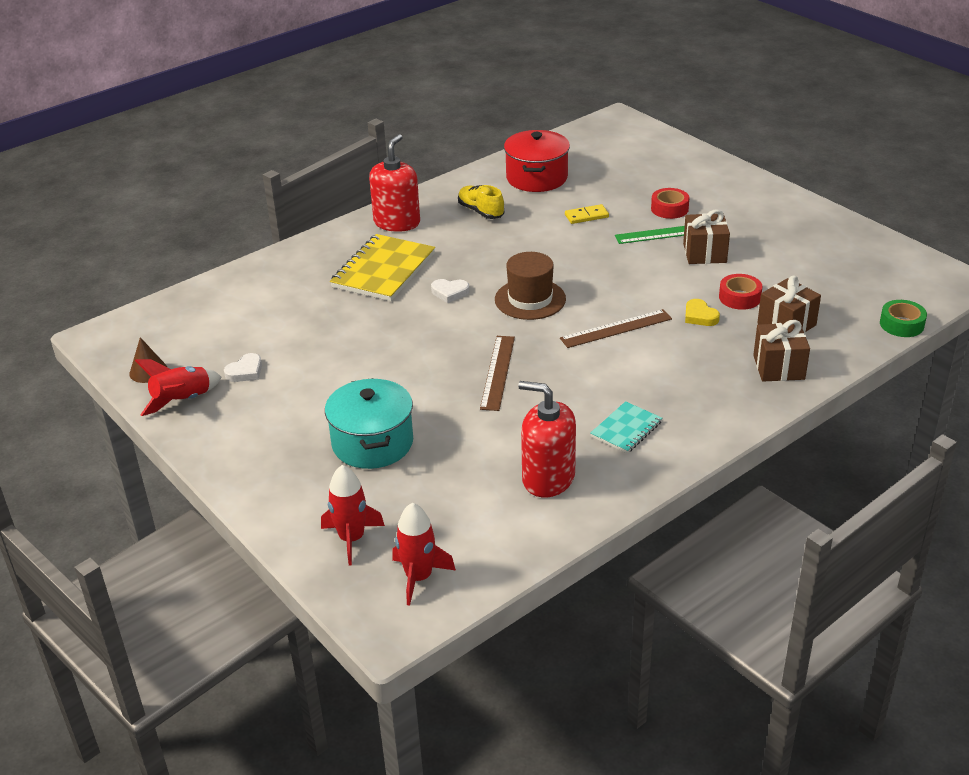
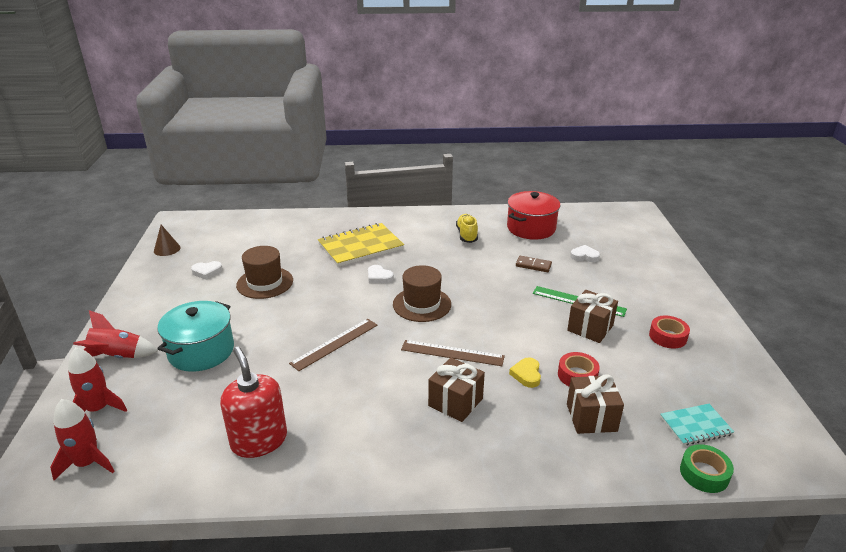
camera: 35 degrees right, 5 degrees down
(183, 401) = (156, 273): red rocket -> red rocket (117, 357)
(333, 352) = (265, 283): none -> brown hat
(397, 222) = (408, 222): red soap dispenser -> none
(586, 216) = (533, 265): yellow domino -> brown domino
(622, 187) = (584, 256): none -> white heart
(626, 429) = (359, 434): turquoise notebook -> turquoise notebook (695, 426)
(669, 209) = (602, 284): red tape -> red tape (667, 337)
(779, 367) = (540, 451): brown gift -> brown gift (455, 402)

